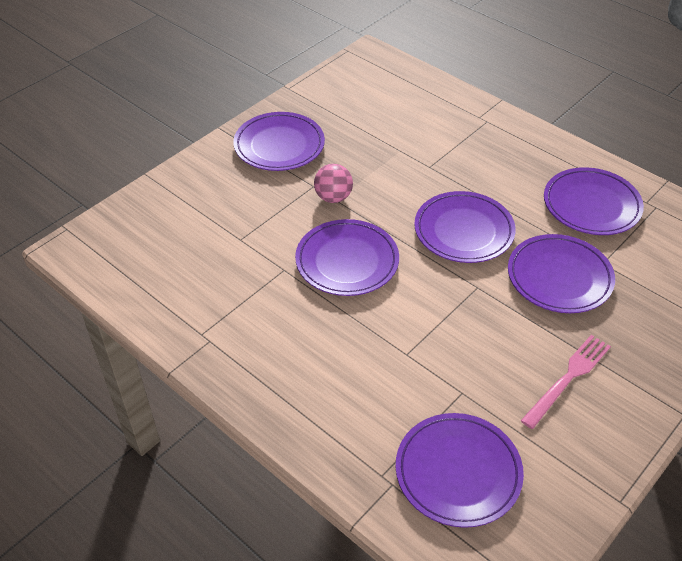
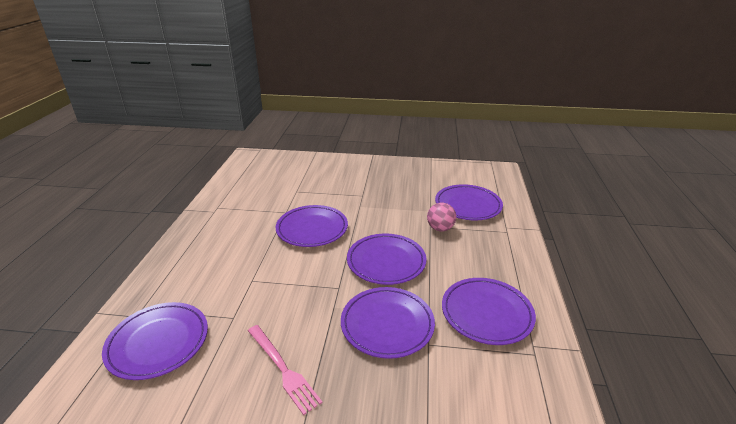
camera: 55 degrees right, 15 degrees down
(279, 145) = (381, 174): purple plate -> purple plate (468, 205)
(333, 197) = (360, 205): pink ball -> pink ball (440, 228)
(568, 378) = (283, 369): pink fork -> pink fork turned 45 degrees clockwise

